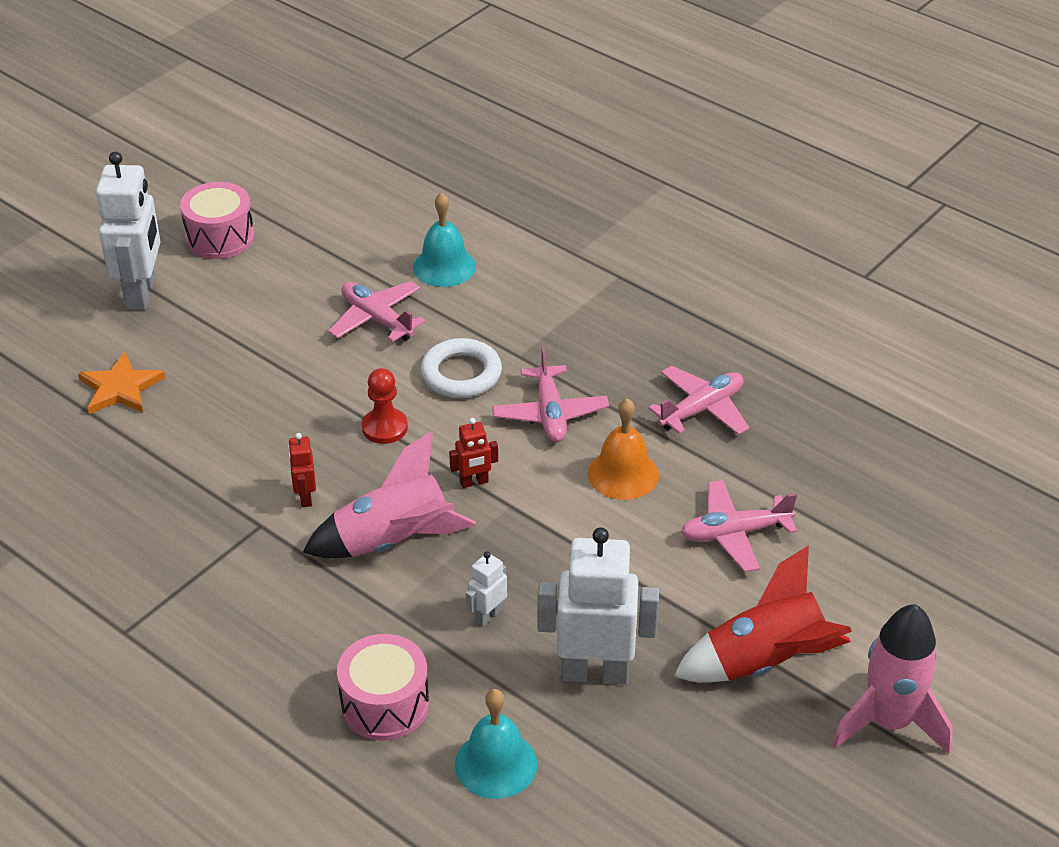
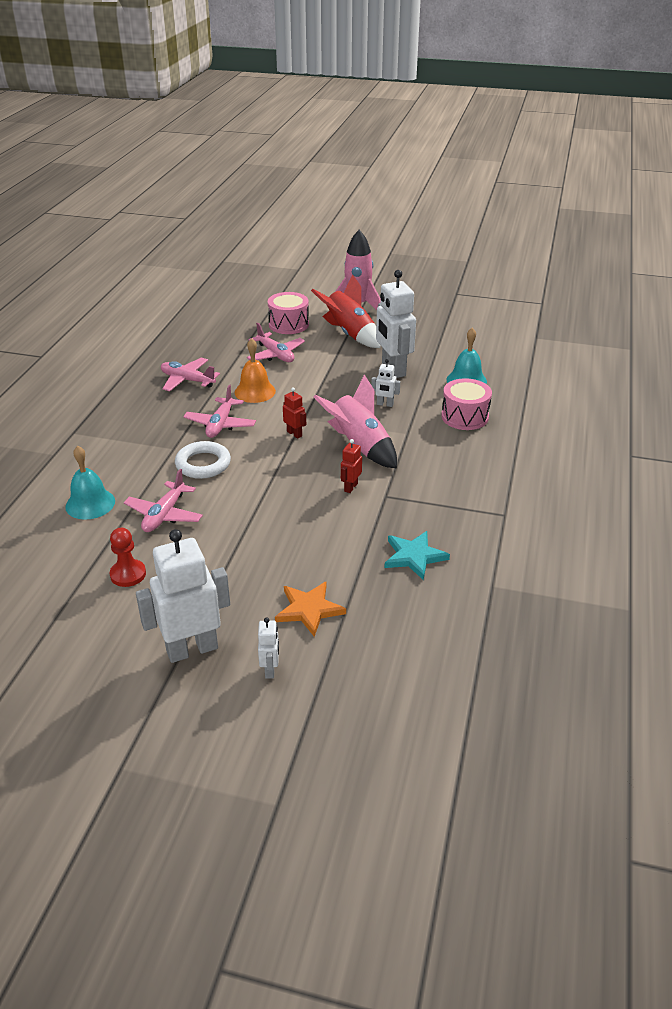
camera: 115 degrees left, 5 degrees down
(66, 337) = (270, 669): none -> white robot
(125, 505) = (414, 556): none -> turquoise star
(220, 237) = (95, 634): pink drum -> pink drum (288, 324)
(305, 497) = (350, 487): red robot -> red robot turned 150 degrees clockwise
(384, 427) = (271, 477): red pawn -> red pawn (128, 574)
(550, 413) = (220, 424): pink plane -> pink plane turned 135 degrees clockwise

